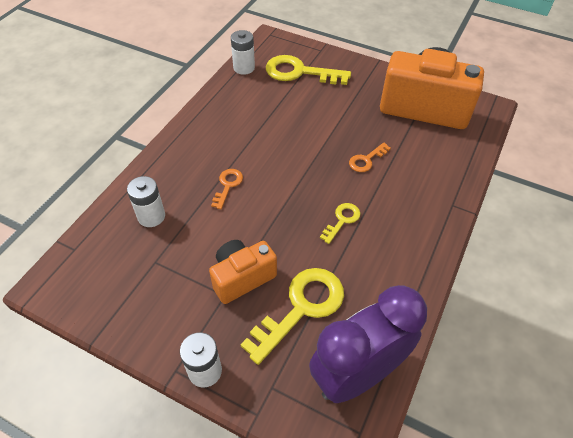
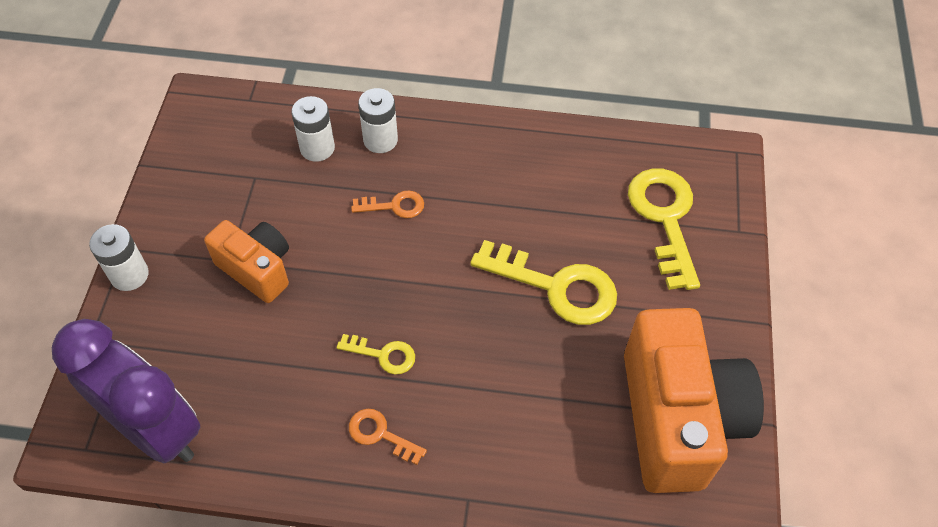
camera: 70 degrees right, 5 degrees up
(244, 68) = (634, 146): white battery -> white battery (380, 140)
(301, 308) = (231, 344): yellow key -> yellow key (556, 286)
(366, 160) = (511, 358): orange key -> orange key (380, 434)

